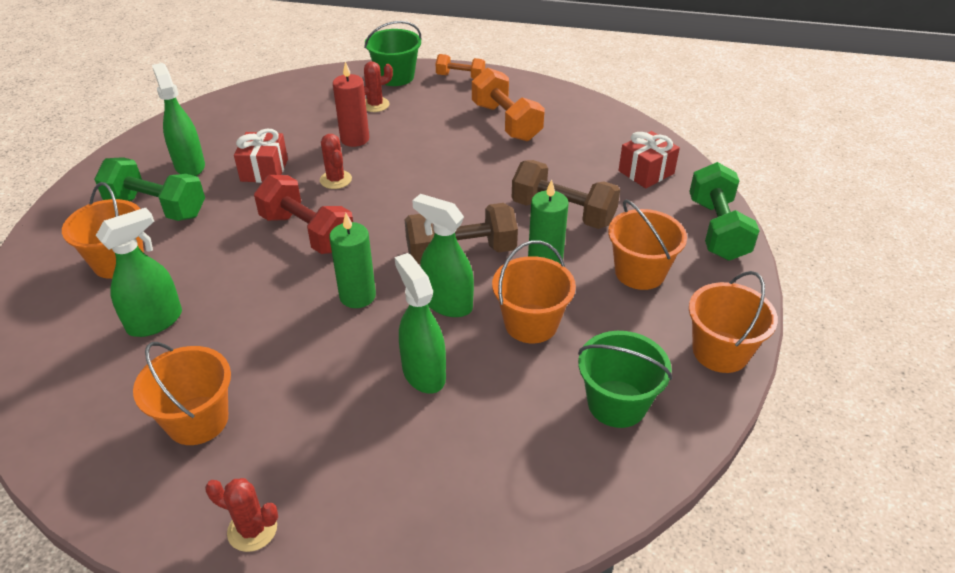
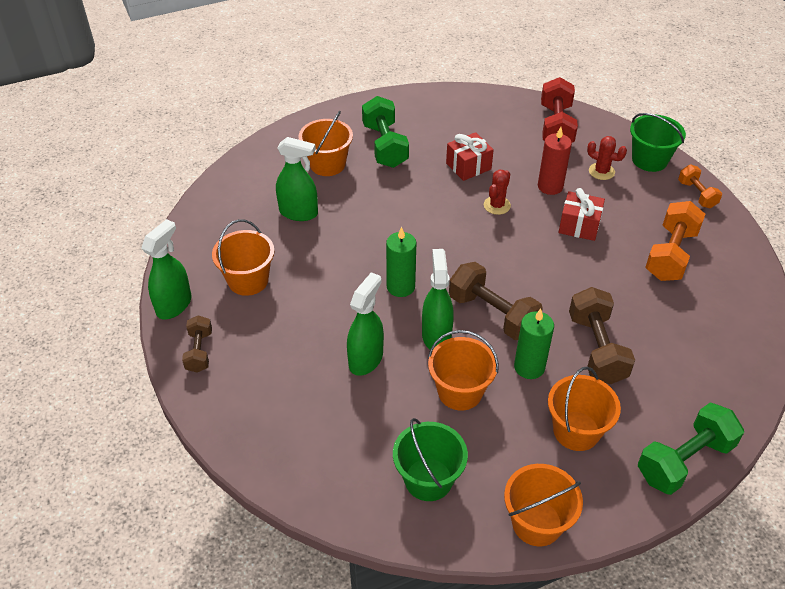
camera: 55 degrees right, 5 degrees up
(190, 166) = (435, 131): green spray bottle -> green spray bottle (174, 305)
(252, 529) = (199, 351): red cactus -> brown dumbbell
(307, 232) = (432, 226): red dumbbell -> red dumbbell (556, 126)
(646, 172) = (708, 377): red gift -> red gift (579, 226)

